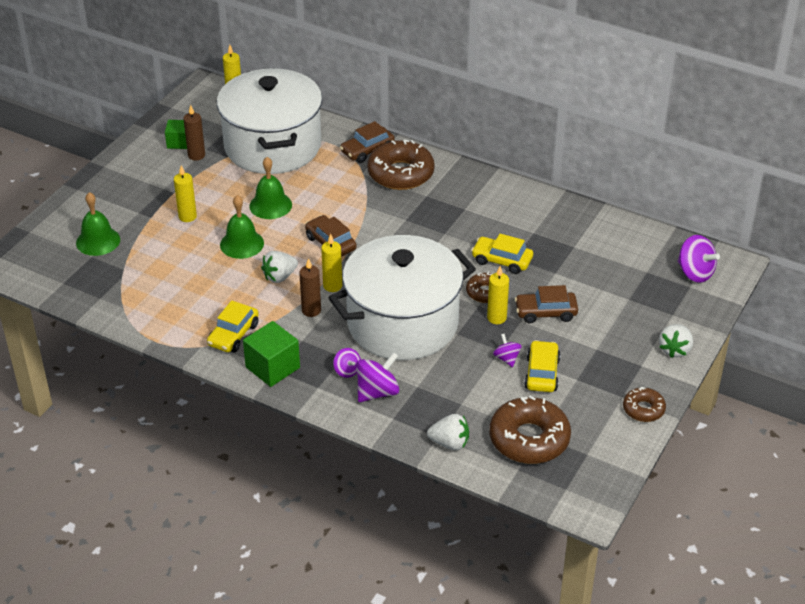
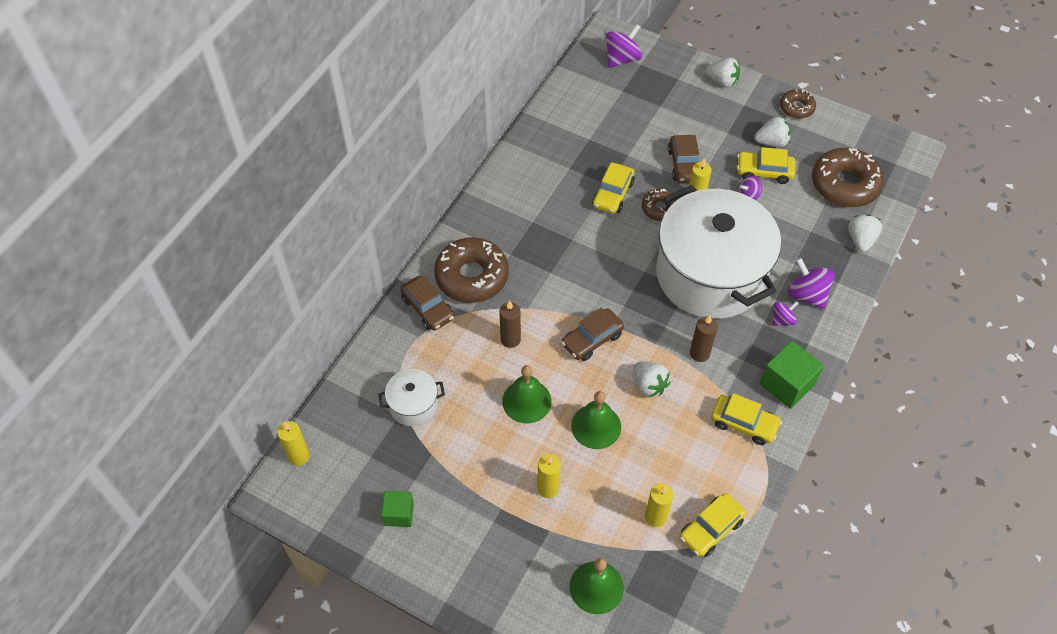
camera: 90 degrees left, 15 degrees up
(134, 307) = (711, 529): none -> yellow car
(196, 155) = (427, 489): brown candle -> brown candle (510, 339)
(273, 146) = (413, 405): white pot -> white pot, size x0.41
(332, 286) = (660, 335): yellow candle -> yellow candle (655, 517)
(586, 383) = (772, 142): none -> white strawberry

